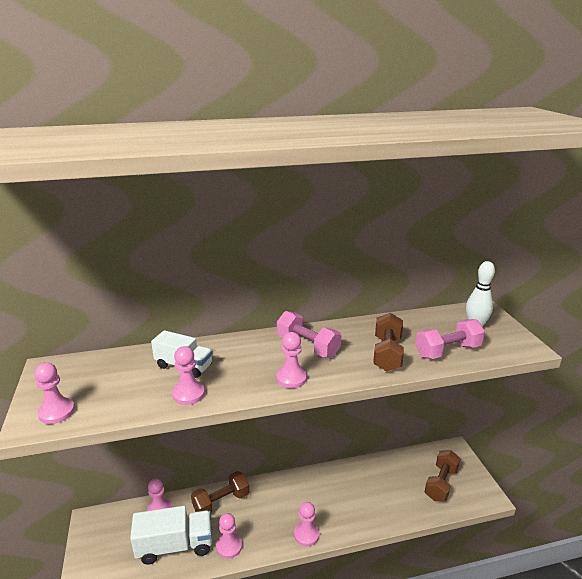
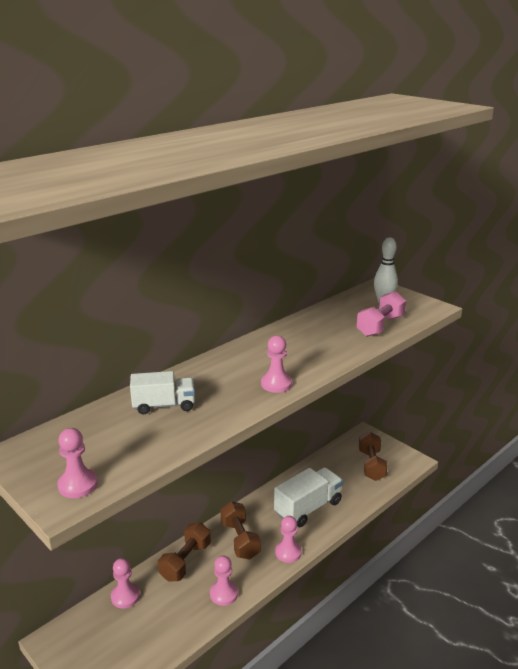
camera: 30 degrees left, 0 degrees up
(175, 545) = (168, 618): white truck -> white truck (308, 508)
(188, 394) = (196, 426): pink pawn -> none
(308, 346) = (263, 355): pink dumbbell -> none
(387, 353) = (336, 341): brown dumbbell -> brown dumbbell (240, 539)

